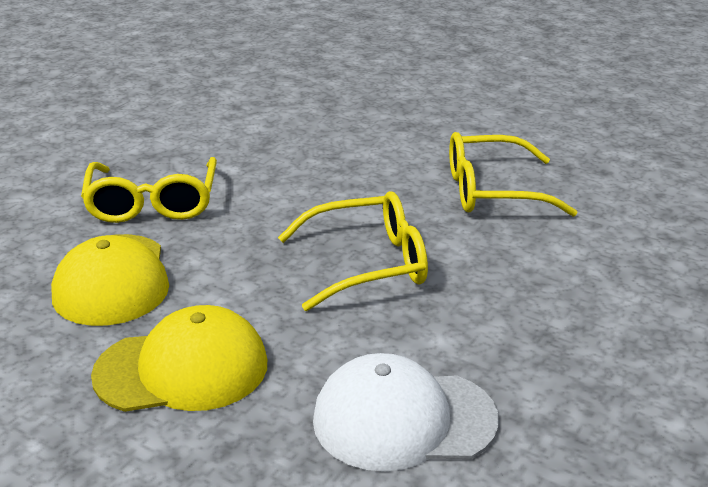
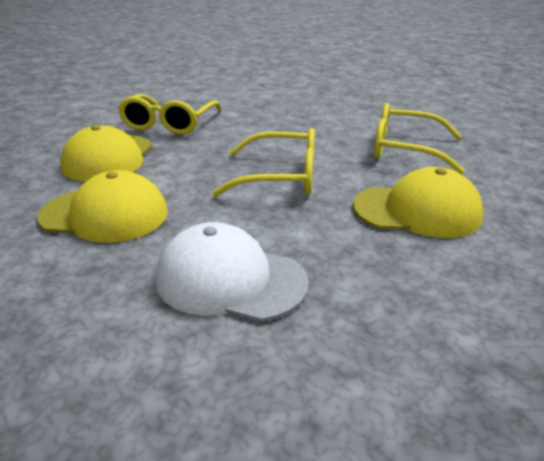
camera: 20 degrees right, 0 degrees up
(552, 280) = (417, 211): none -> yellow cap

